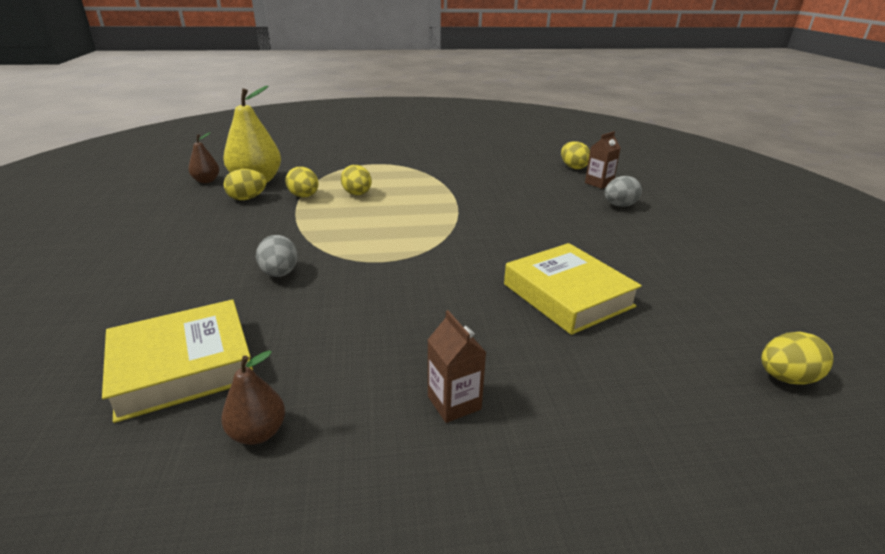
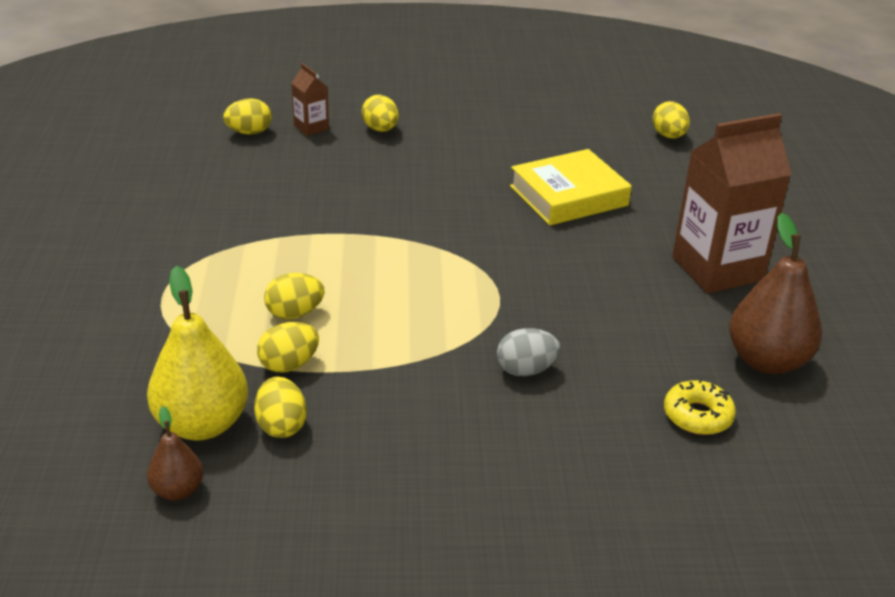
camera: 85 degrees left, 5 degrees up
(183, 366) = (697, 416): yellow book -> yellow donut
(258, 433) = (767, 361): brown pear -> brown pear, size x1.90
(454, 403) = (717, 269): brown carton -> brown carton, size x2.18
(619, 205) = (380, 129): grey egg -> yellow egg

